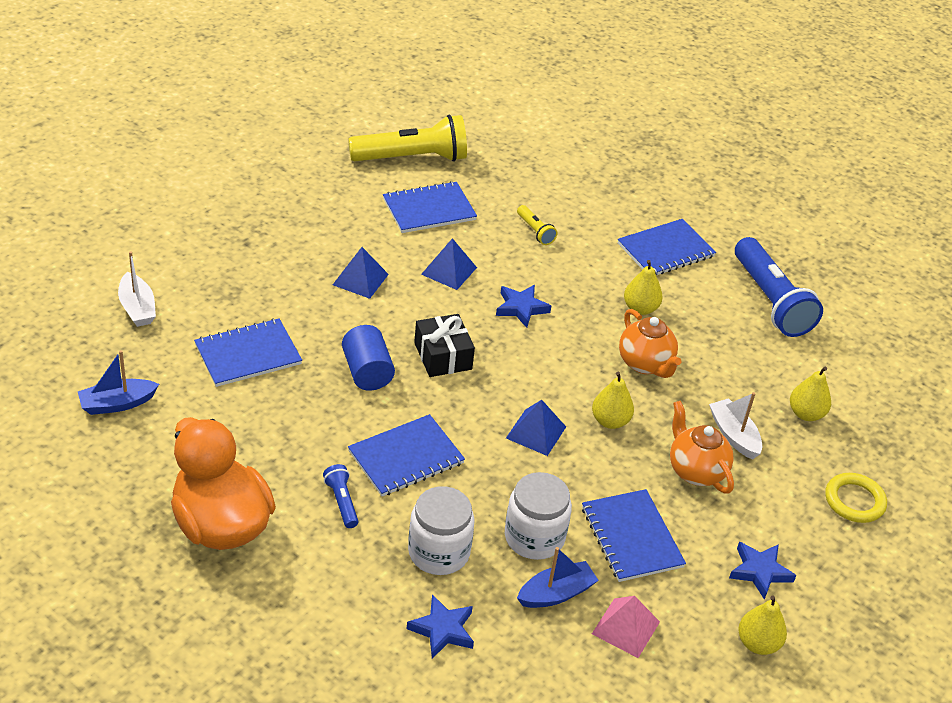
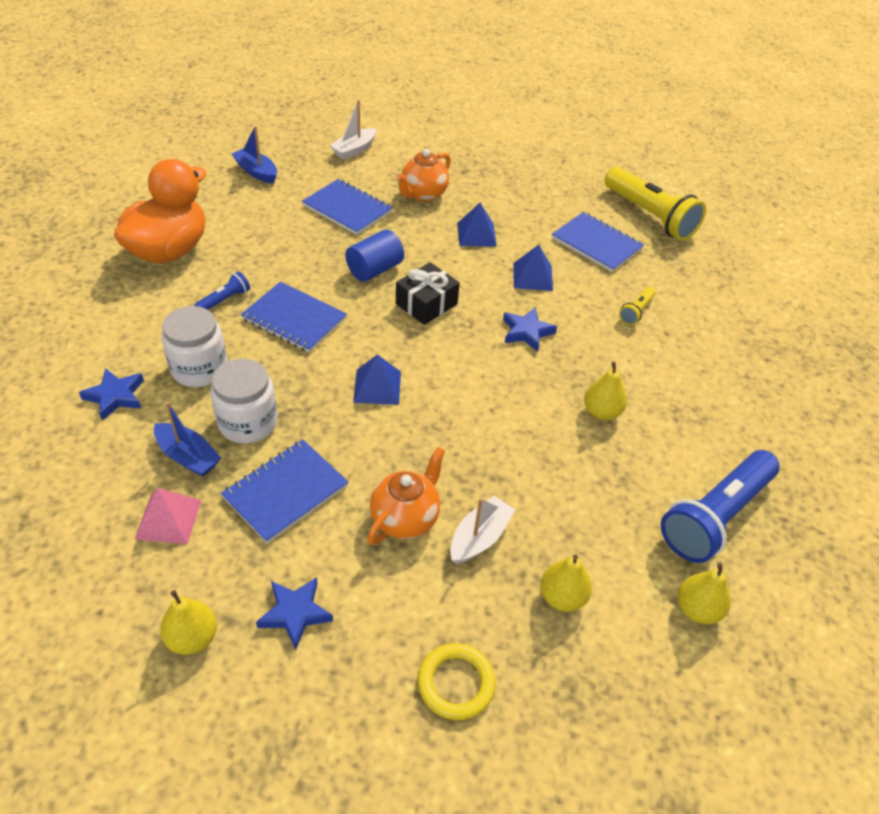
camera: 65 degrees right, 5 degrees up
(610, 421) = (428, 433): yellow pear -> yellow pear (697, 609)
(645, 364) = (526, 437): orange teapot -> orange teapot (423, 194)
(666, 250) = (705, 408): blue notebook -> none

